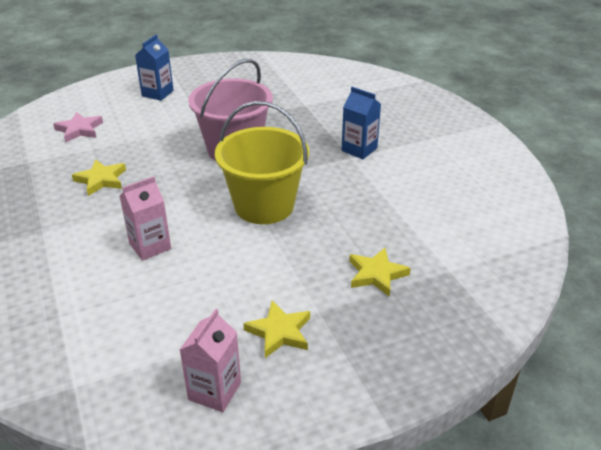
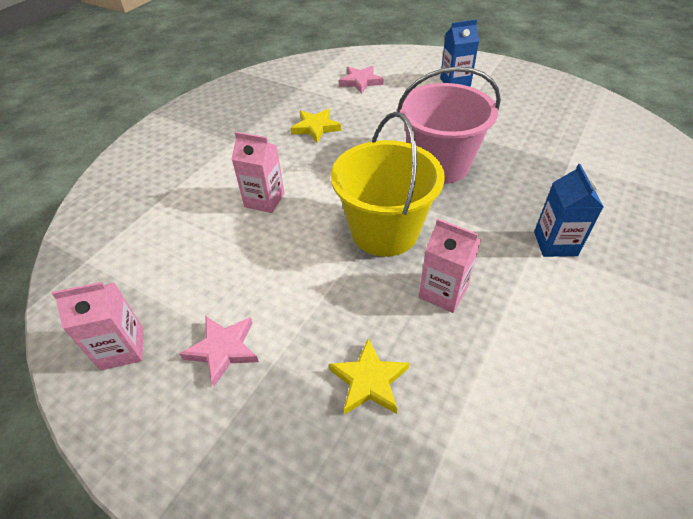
camera: 55 degrees right, 10 degrees up
(279, 332) = (223, 349): yellow star -> pink star
(345, 210) = (443, 292): none -> pink carton

